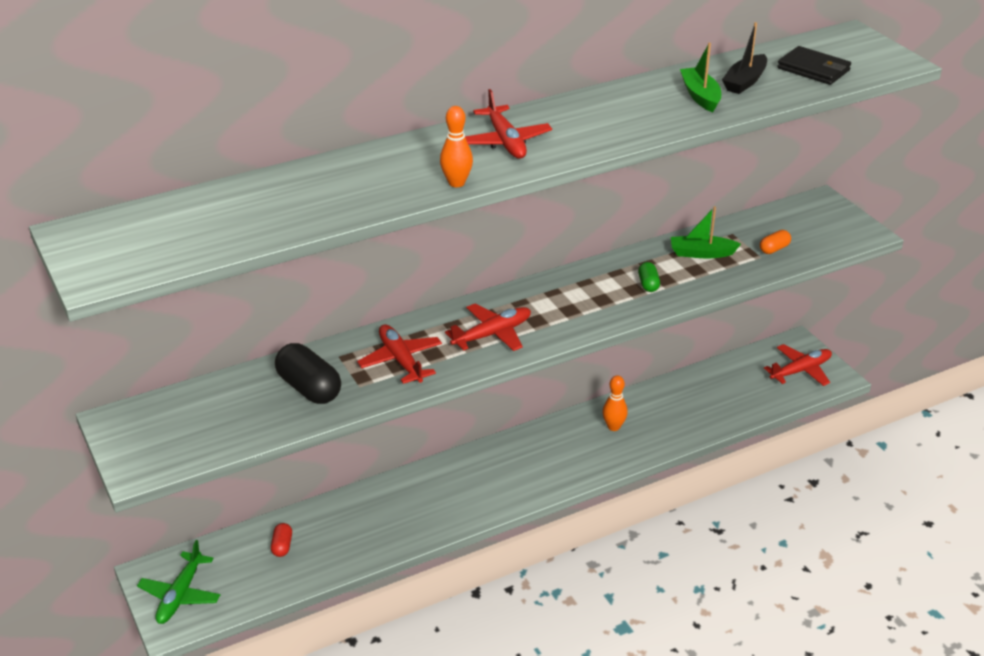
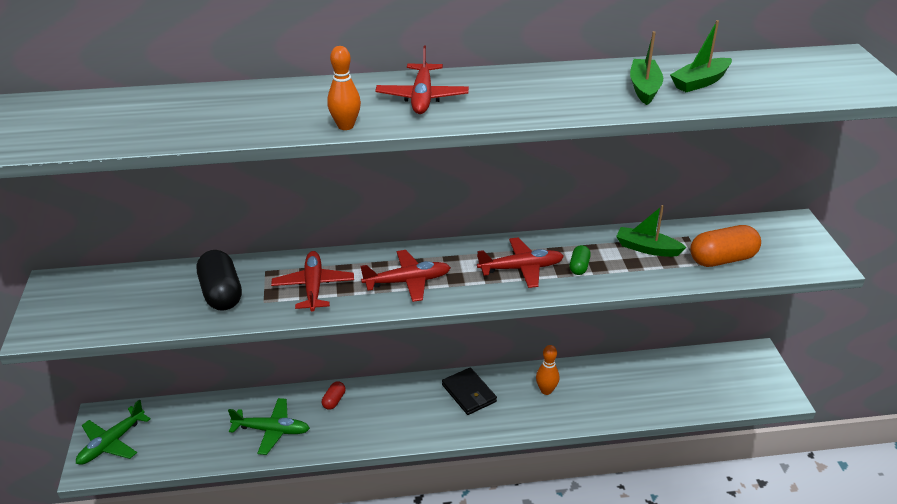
camera: 20 degrees right, 0 degrees up
(282, 546) = (213, 423): red capsule -> red capsule (334, 400)
(351, 536) = (271, 430): none -> green plane
(745, 82) = (700, 82): black boat -> green boat
(774, 249) = (722, 259): orange capsule -> orange capsule, size x1.95
(800, 371) = (748, 381): red plane -> red plane (520, 268)
(813, 69) = (781, 82): black wallet -> black wallet (469, 393)

